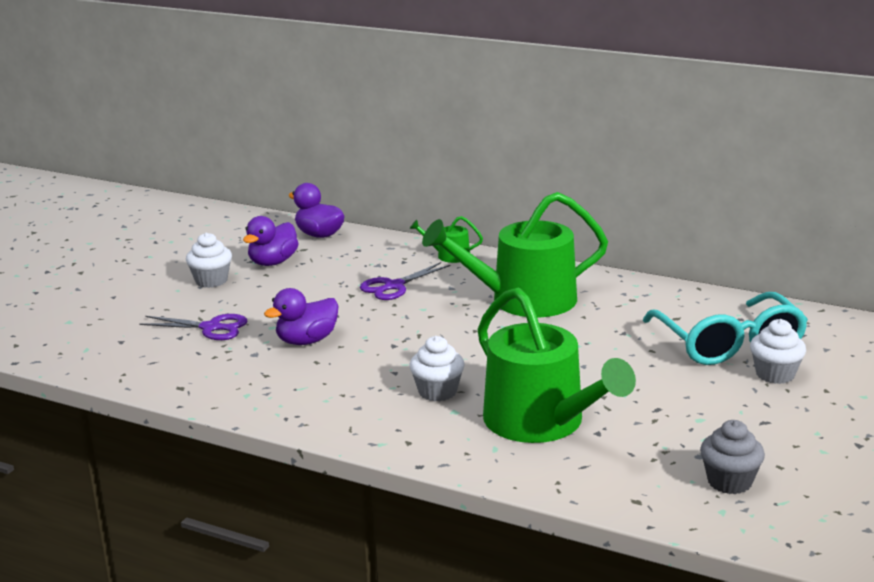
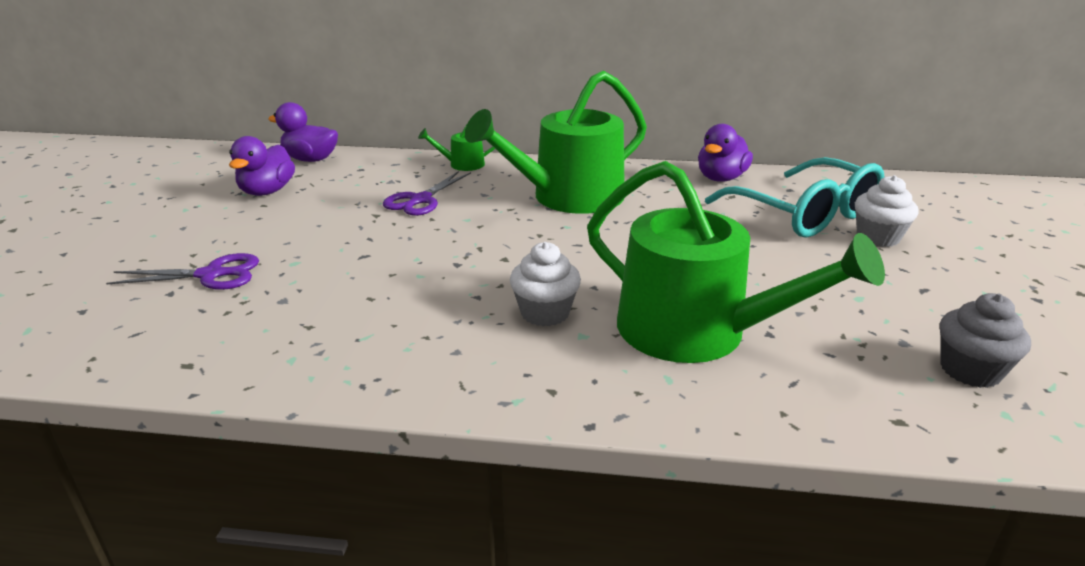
camera: 20 degrees left, 5 degrees up
(211, 281) = (196, 219): white cupcake -> none
(307, 341) = (346, 273): purple duck -> purple duck (721, 178)

